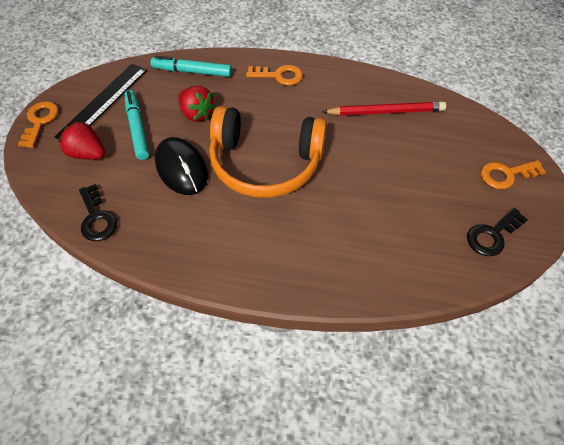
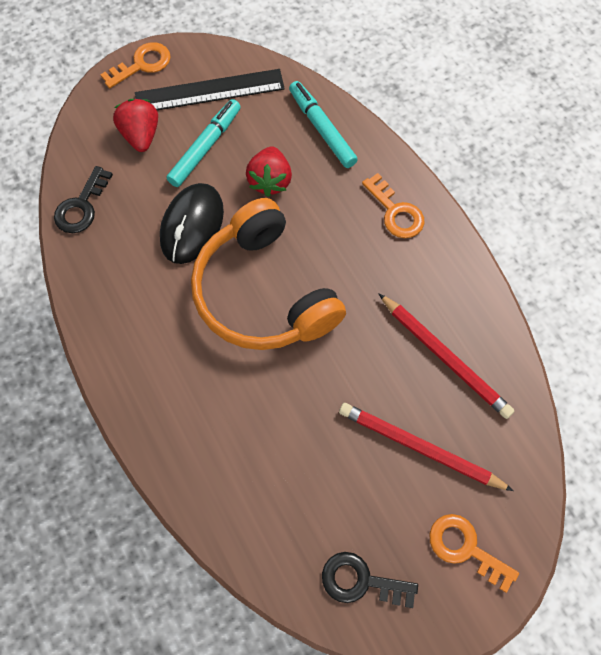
camera: 50 degrees right, 10 degrees up
(430, 156) = (420, 447): none -> red pencil

